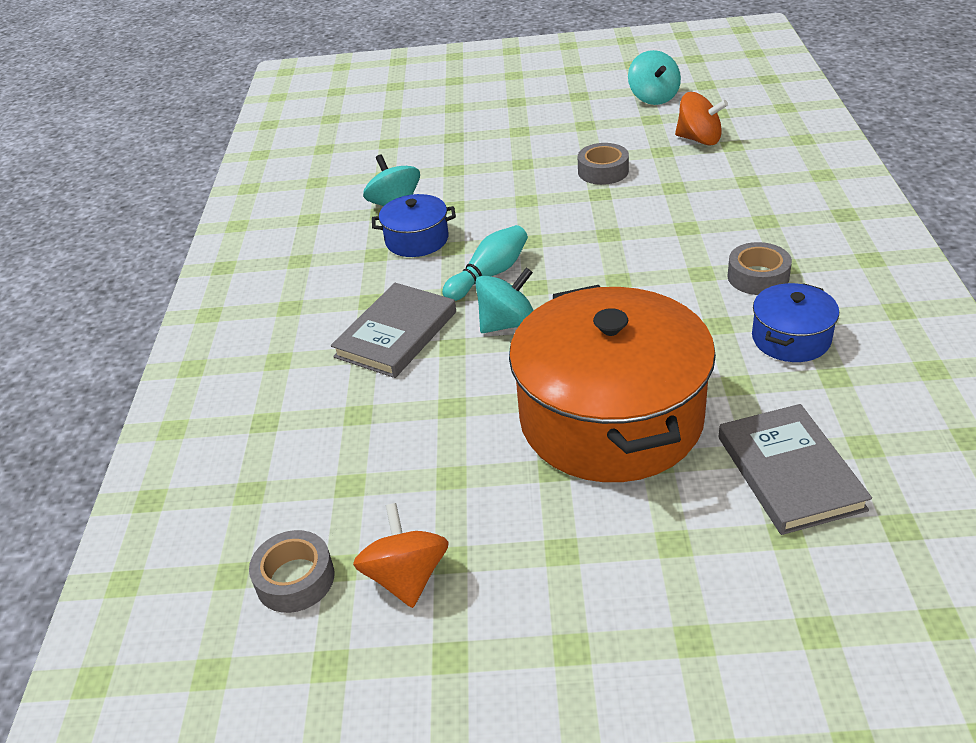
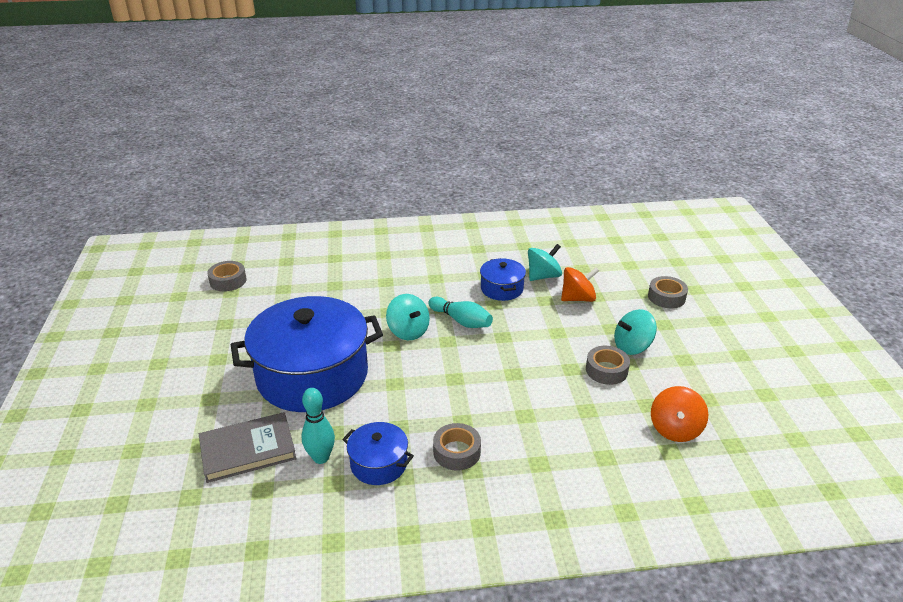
camera: 80 degrees right, 5 degrees down
(396, 334) = (402, 290): grey book -> none
(406, 577) = (218, 311): orange spinning top -> orange spinning top (578, 298)
(466, 125) = (666, 297): none -> grey tape
(611, 418) = (312, 375): orange pot -> blue pot
(653, 97) = (752, 401): turquoise spinning top -> turquoise spinning top (632, 346)
(790, 392) = (321, 458): none -> turquoise bowling pin

